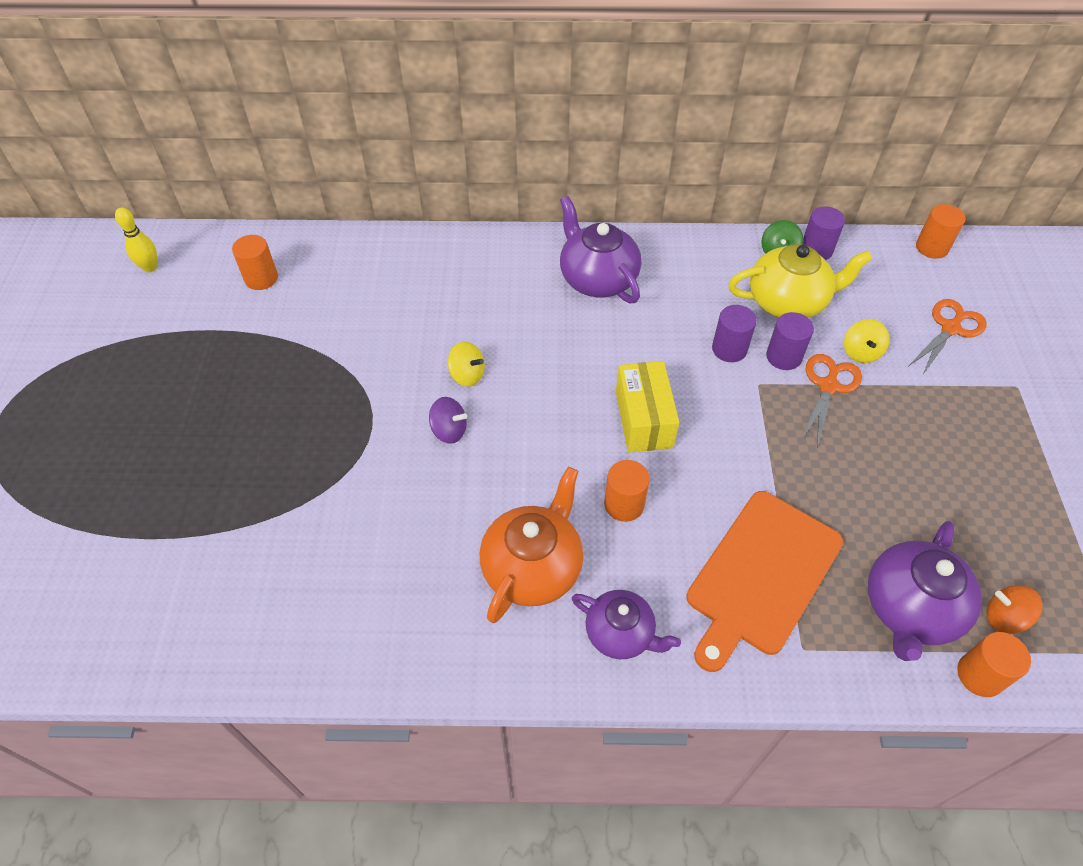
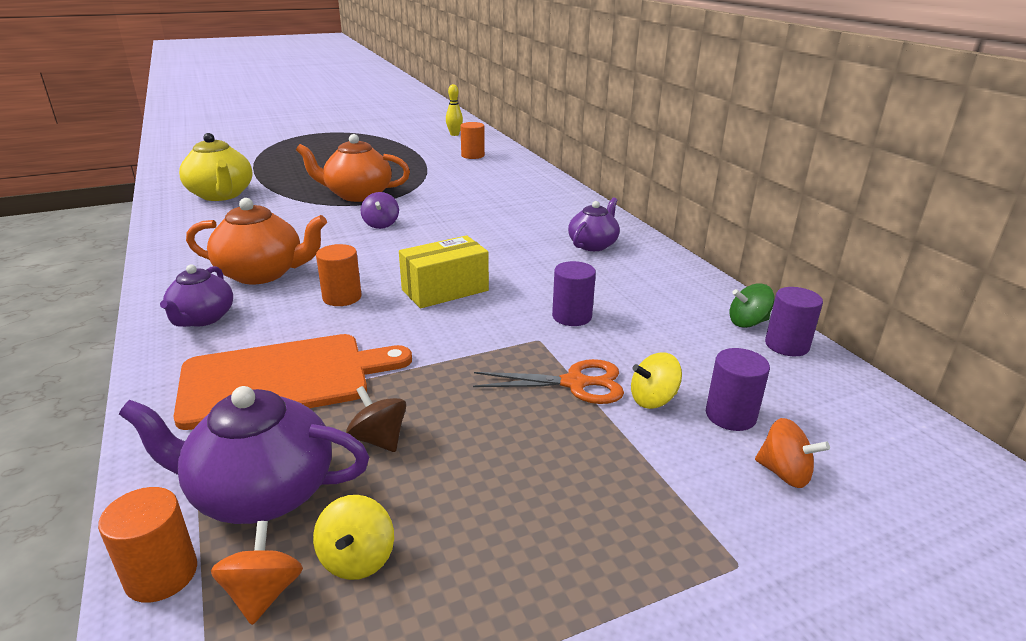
camera: 65 degrees right, 25 degrees down
(334, 432) = (357, 195): none -> orange teapot
(467, 375) = (439, 220): yellow spinning top -> yellow spinning top (357, 558)
(597, 279) = (593, 245): purple teapot -> purple teapot, size x0.65
(761, 576) = (283, 378): orange cutting board -> orange cutting board turned 150 degrees clockwise
(783, 356) = (592, 348): purple cylinder -> purple cylinder (730, 415)
(788, 302) = (678, 339): yellow teapot -> yellow teapot (221, 195)
(866, 525) = (379, 439): none -> brown spinning top
(931, 247) = (927, 435): orange cylinder -> none
(950, 328) = (784, 473): orange scissors -> orange spinning top

